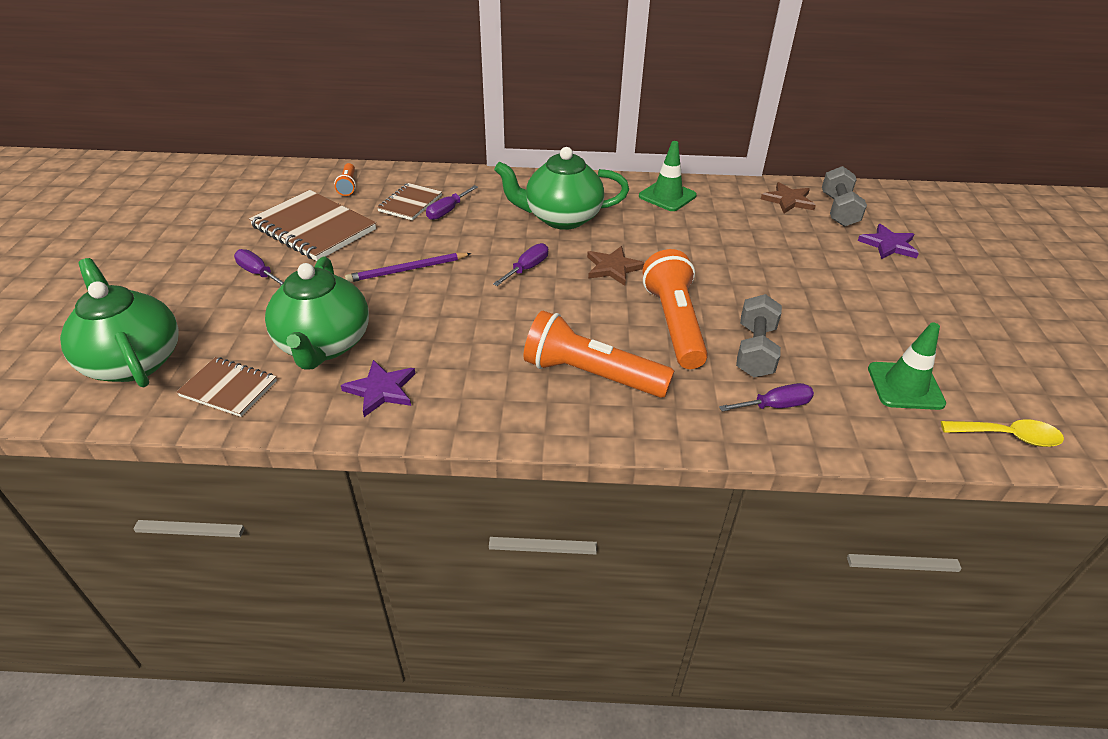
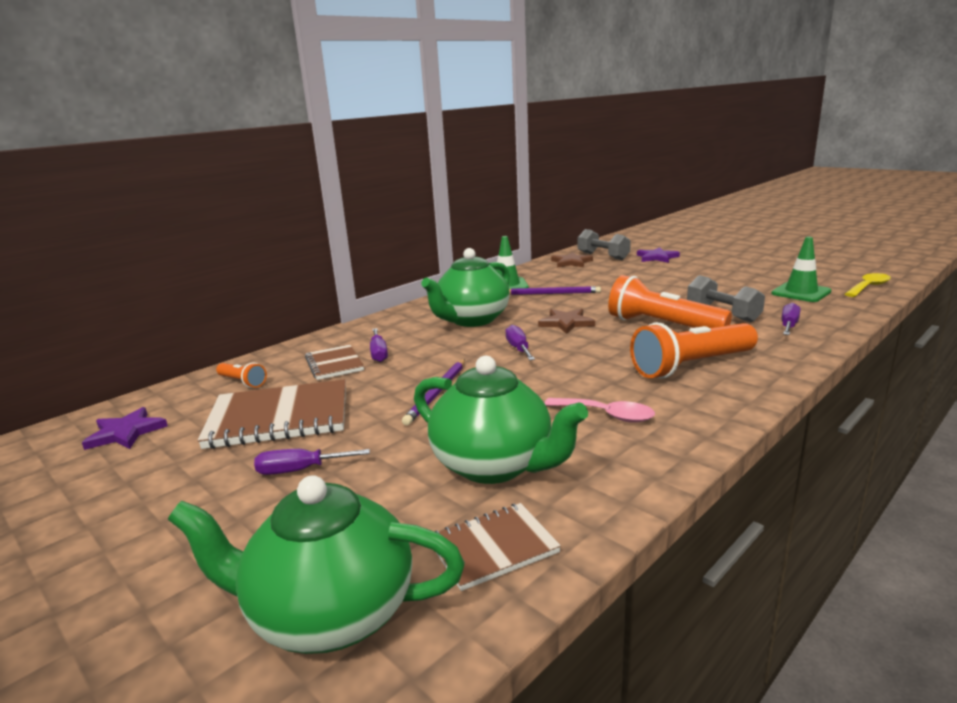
camera: 45 degrees left, 20 degrees down
(381, 390) = (609, 455): purple star -> purple star (126, 432)
(445, 364) = (606, 415): none -> pink spoon
(679, 228) = (552, 293): none -> purple pencil

